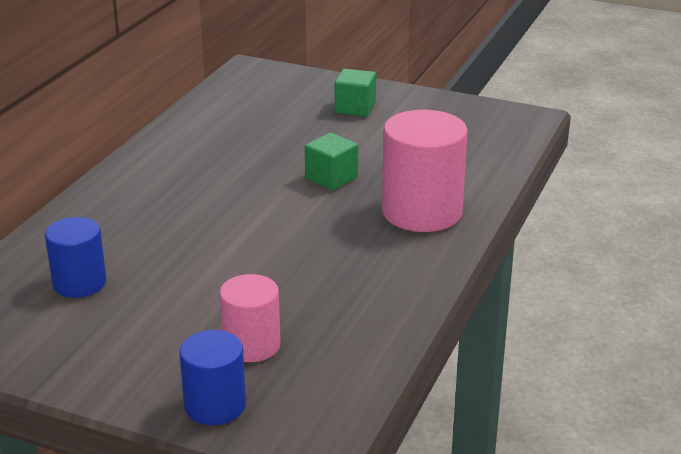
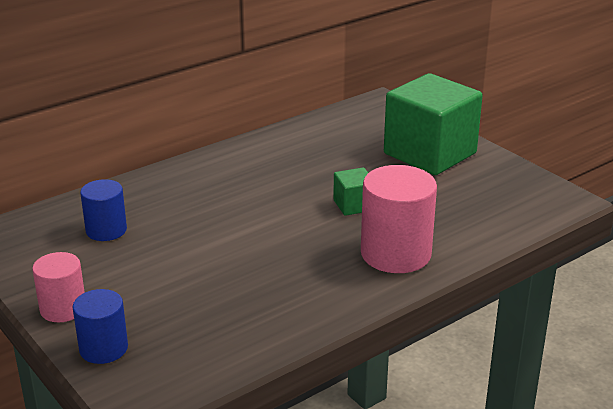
camera: 30 degrees right, 0 degrees up
(251, 345) = (169, 314): pink cylinder -> pink cylinder (63, 309)
(355, 108) = (430, 153): green cube -> green cube, size x2.26

